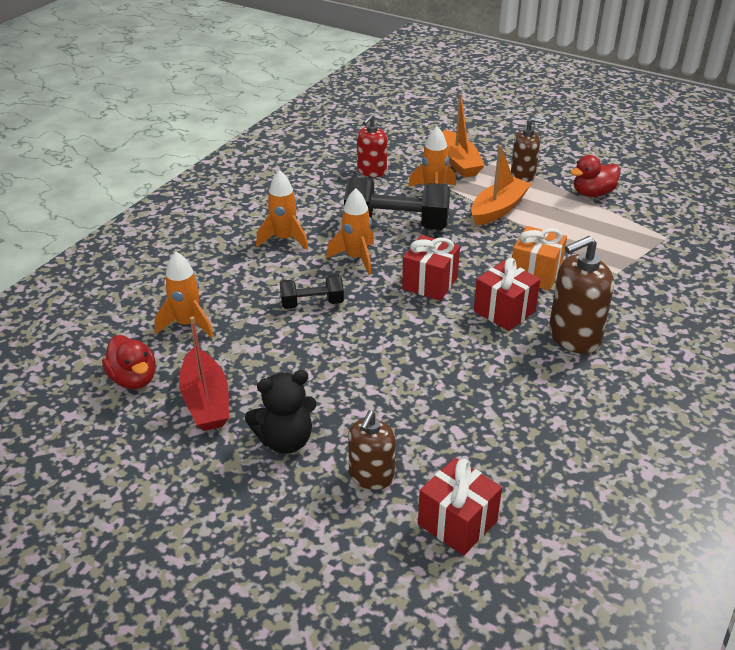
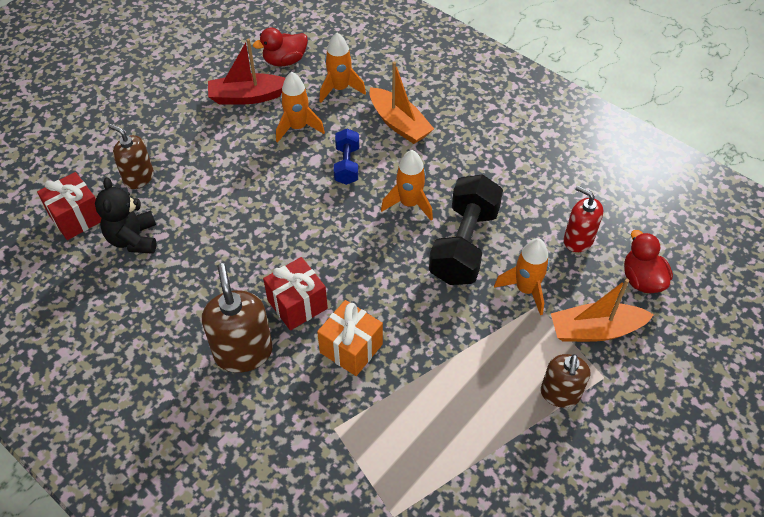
camera: 100 degrees right, 15 degrees up
(284, 239) = (451, 155): orange rocket -> orange rocket (298, 127)
(285, 440) = (192, 135): black teddy bear -> black teddy bear (133, 239)
(312, 303) = (347, 165): black dumbbell -> blue dumbbell
(430, 283) = (356, 254): red gift -> none
(498, 209) = (482, 346): orange boat -> orange boat (399, 124)
(592, 193) = (507, 463): red duck -> red duck (642, 279)

